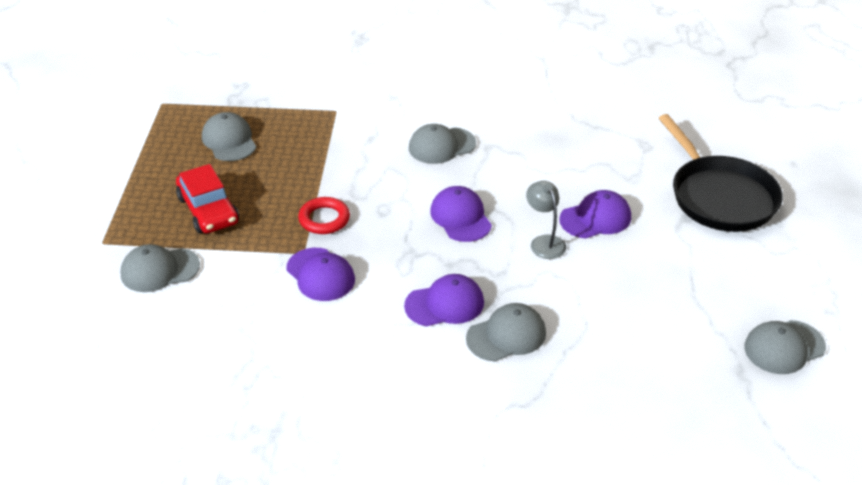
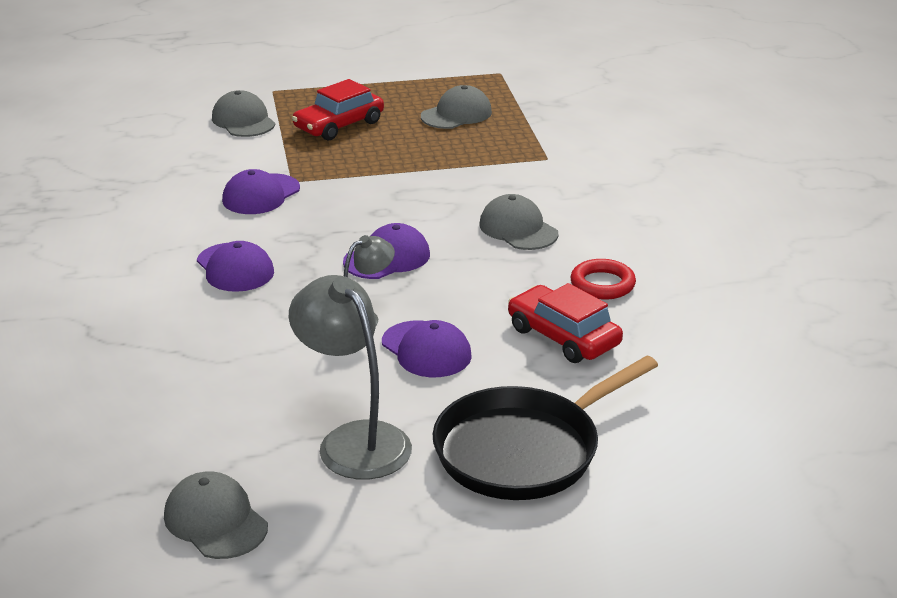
camera: 75 degrees right, 10 degrees down
(324, 219) = (350, 182): red ring -> red ring (602, 284)
(506, 335) = (193, 311): grey cap -> none
(594, 155) = (563, 336): none -> red car
(699, 269) = (354, 440): none -> grey lamp

